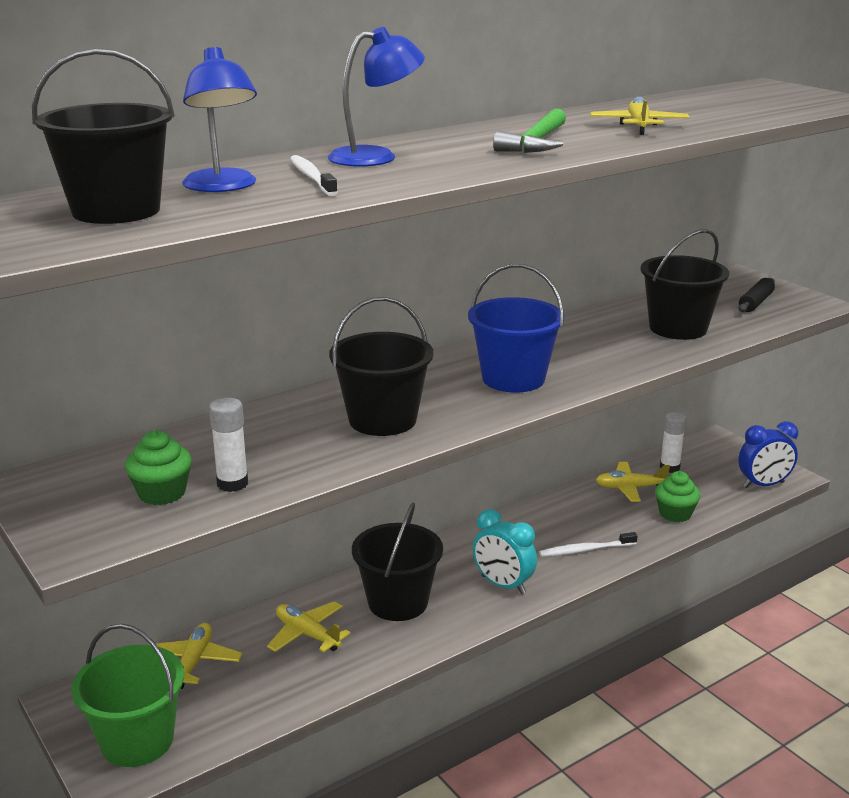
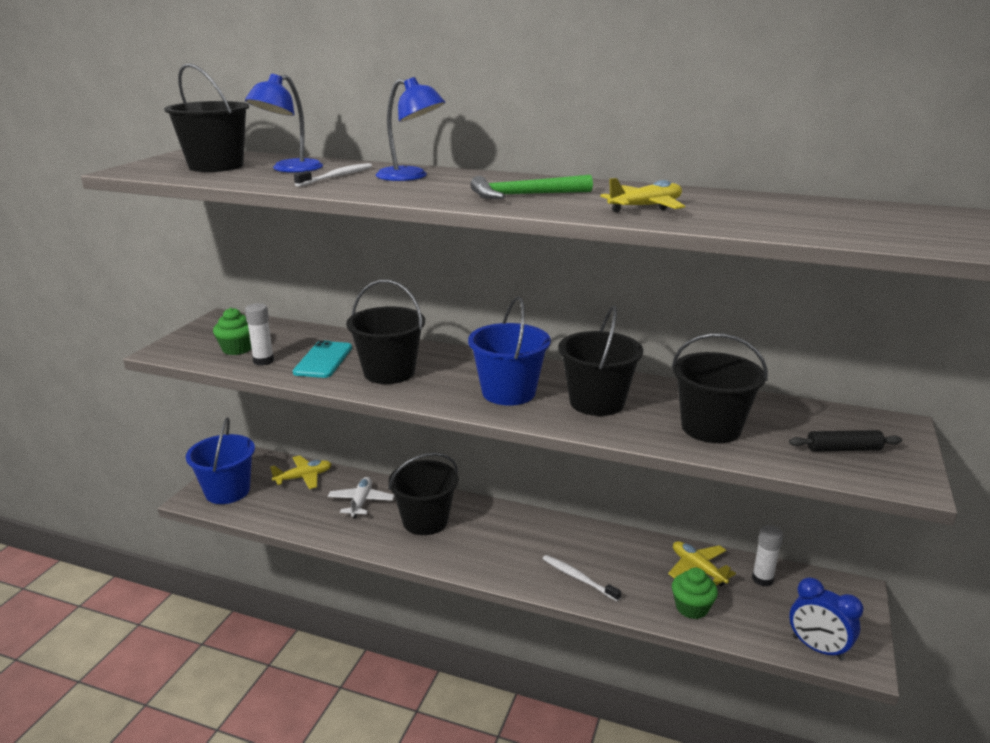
camera: 55 degrees right, 0 degrees up
(137, 740) = (227, 491): green bucket -> blue bucket
(290, 447) = (323, 360): none -> turquoise phone
(307, 634) = (361, 502): yellow plane -> white plane
(503, 585) = (490, 556): turquoise clock -> none
(582, 351) = (597, 402): none -> black bucket

